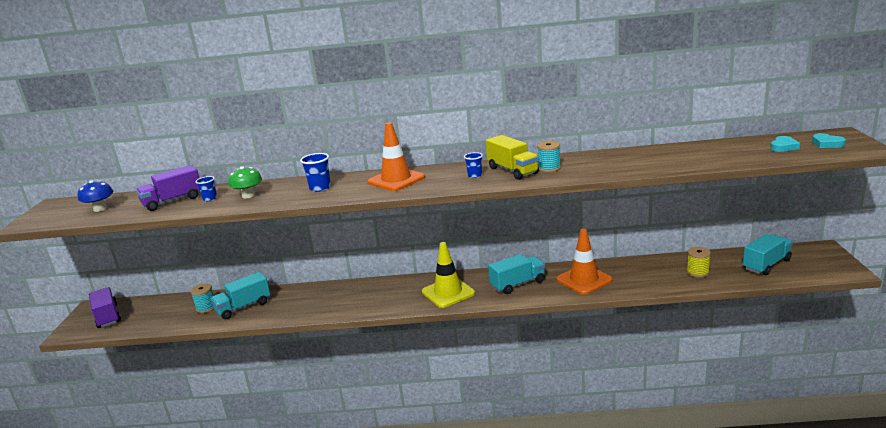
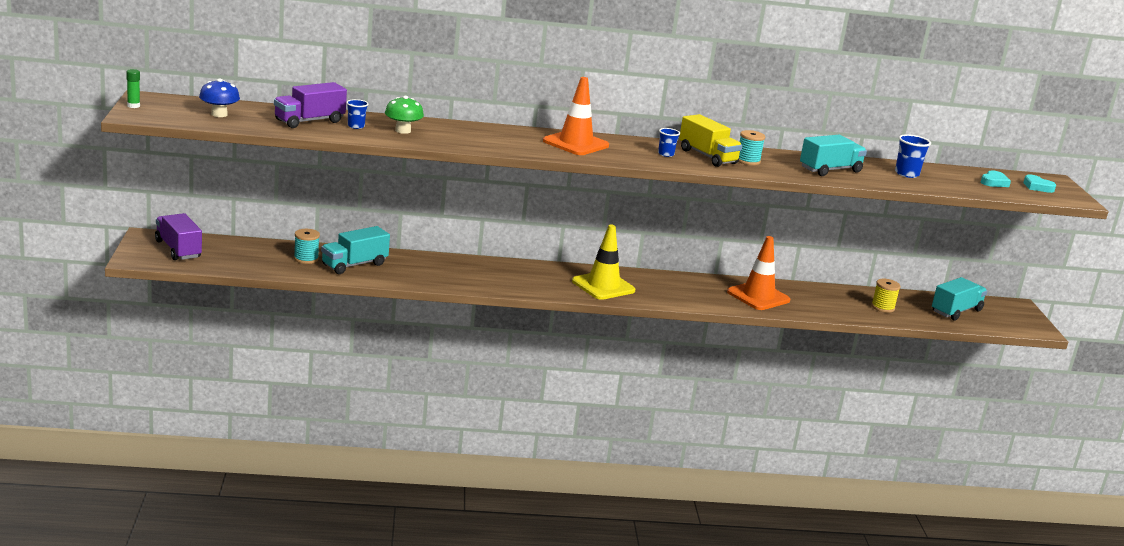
camera: 10 degrees left, 0 degrees up
(34, 214) = (133, 106): none -> green glue stick
(320, 188) = (487, 137): blue cup -> blue cup (906, 174)
(518, 284) = (683, 289): turquoise truck -> turquoise truck (830, 170)

